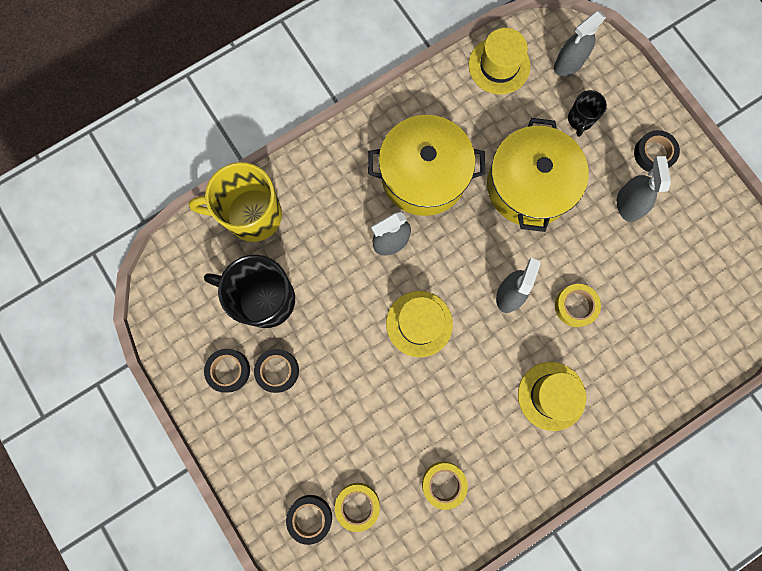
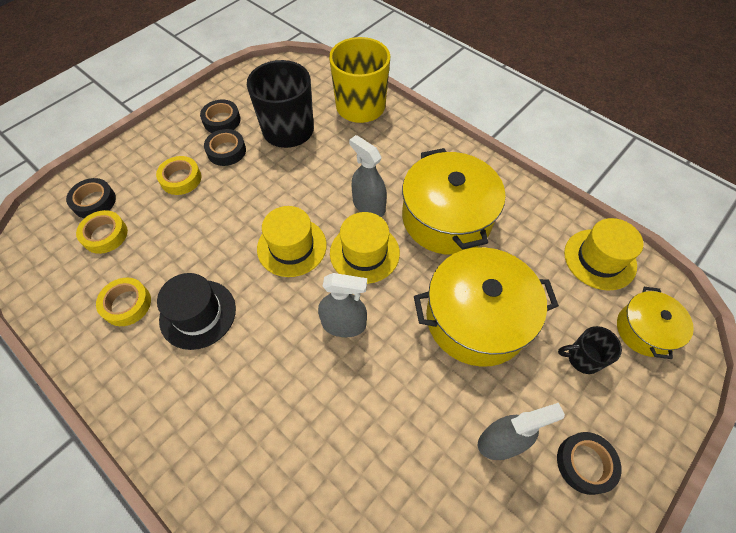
camera: 75 degrees right, 20 degrees down
(469, 419) = (198, 314): none -> black hat
(551, 396) = (234, 396): yellow hat -> yellow hat (364, 253)
(568, 64) = (645, 330): grey spray bottle -> yellow pot
(575, 306) = (349, 402): yellow tape -> yellow tape (181, 179)

